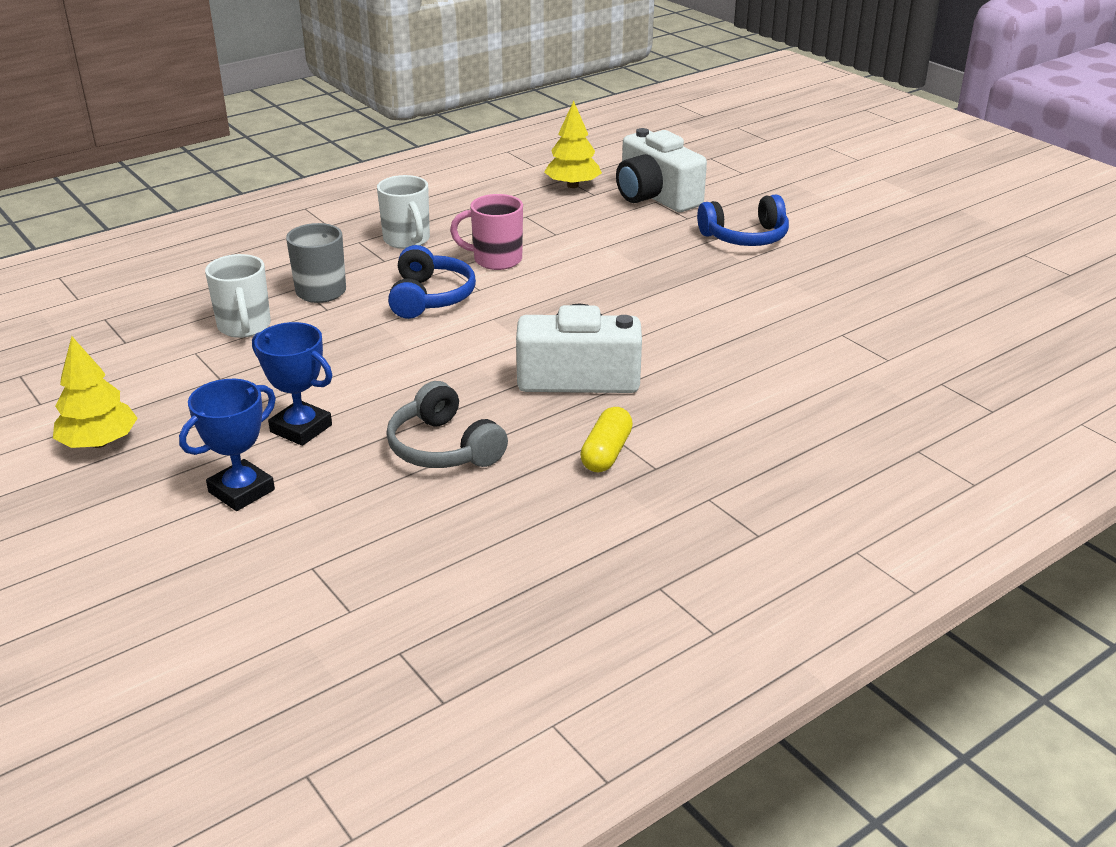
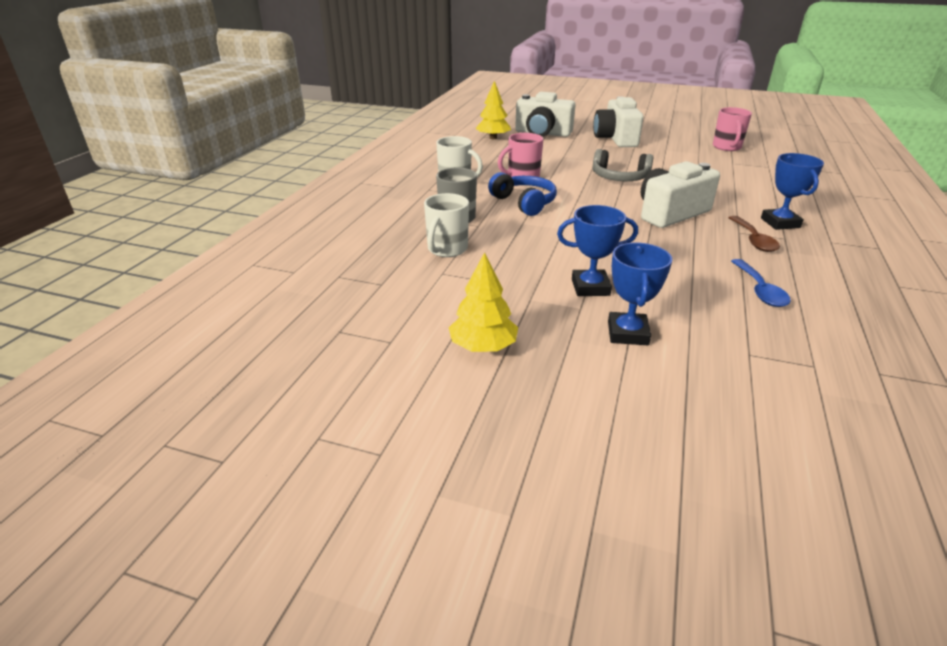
camera: 35 degrees left, 0 degrees up
(244, 327) = (447, 249): white mug -> white mug turned 75 degrees clockwise
(443, 448) = (681, 267): grey headphones -> grey headphones (619, 178)
(472, 512) = (759, 290): none -> blue spoon
(606, 453) = (753, 240): yellow capsule -> brown spoon
(697, 446) = (780, 223): none -> blue trophy
(745, 237) = (616, 139): blue headphones -> white camera
(894, 305) = (727, 147): none -> pink mug

